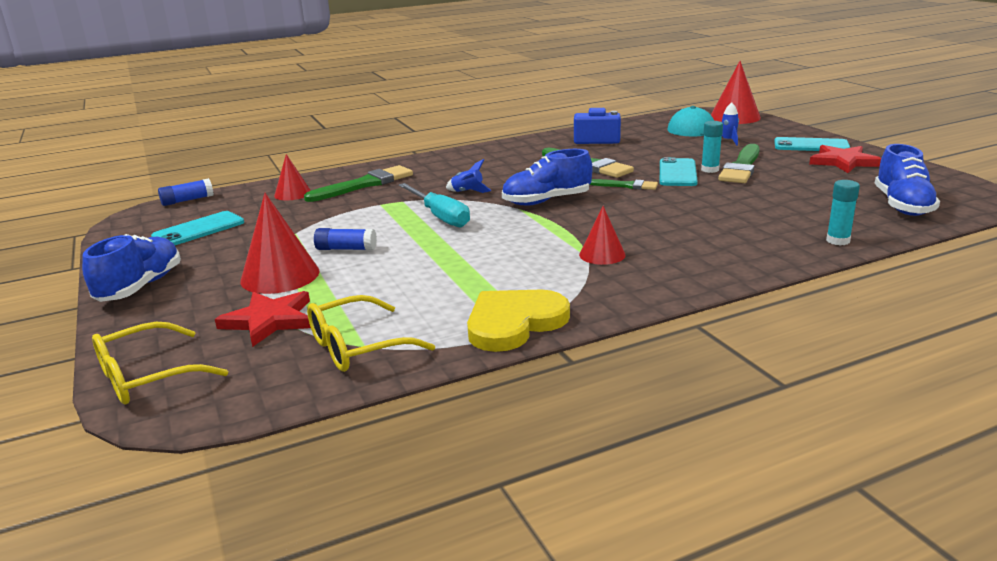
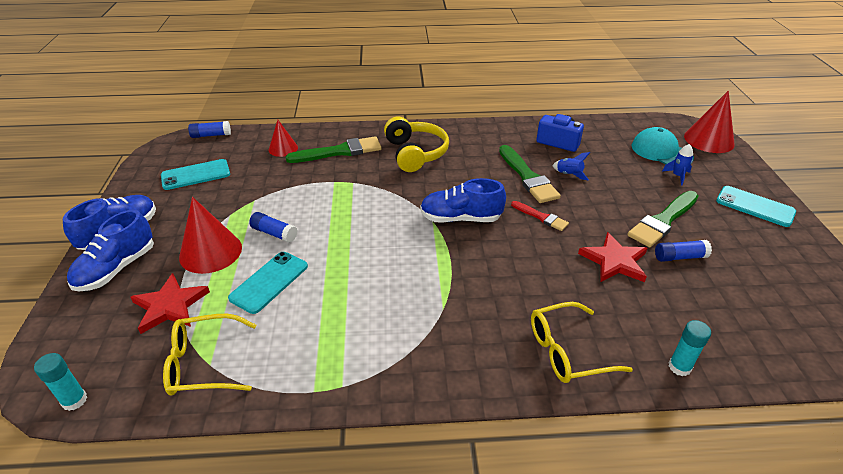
camera: 20 degrees right, 15 degrees up
(147, 377) = (60, 342): yellow glasses -> yellow glasses (567, 351)
(439, 216) = (366, 213): turquoise screwdriver -> none
(453, 171) = (415, 153): none -> yellow headphones
(467, 192) = (408, 185): blue rocket -> blue rocket (569, 175)
(514, 323) = (329, 378): yellow heart -> none
(602, 254) = (456, 310): red cone -> none
(626, 186) = (541, 217): green brush -> red brush
(677, 173) = (598, 212): turquoise phone -> turquoise phone (269, 282)
(710, 170) = (631, 216): turquoise glue stick -> turquoise glue stick (74, 400)
(776, 184) = (679, 257): none -> blue glue stick
(843, 162) = (770, 242): red star -> red star (614, 261)
(902, 205) = (784, 333): blue shoe -> blue shoe (116, 269)

